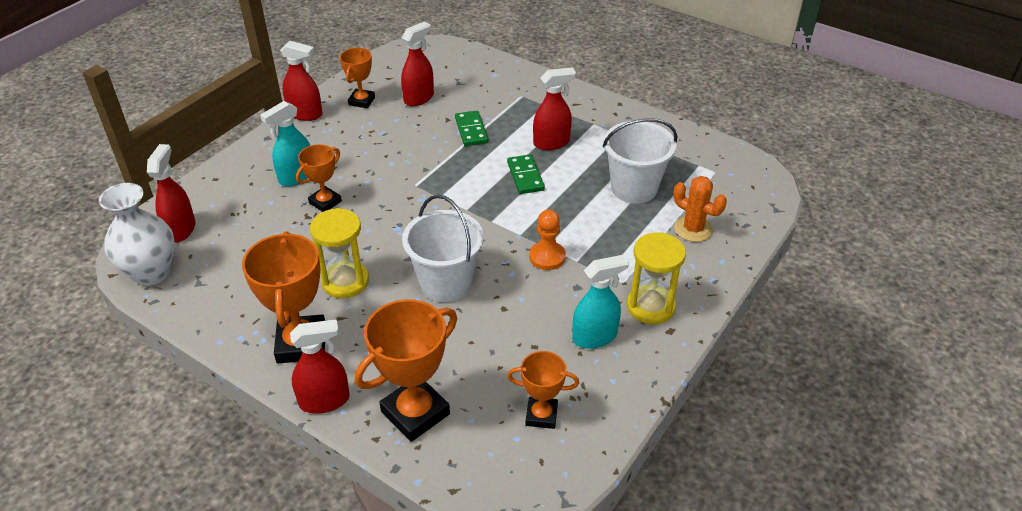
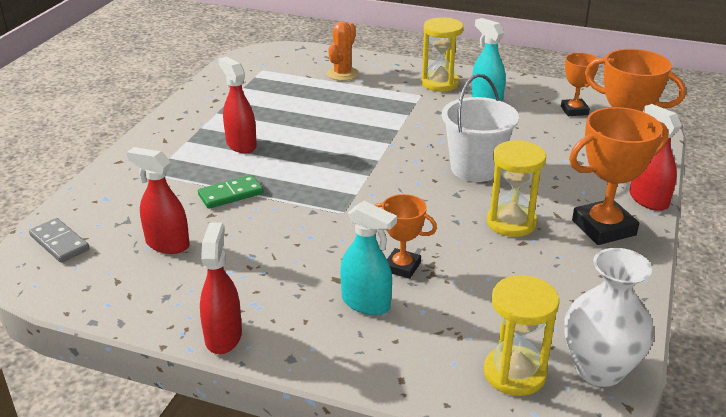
camera: 105 degrees left, 10 degrees down
(181, 229) = (514, 373): red spray bottle -> yellow hourglass
(361, 101) = (181, 291): orange trophy -> none
(445, 57) = (60, 243): none -> grey domino
(525, 176) = (302, 151): green domino -> none
(547, 257) = (411, 127): orange pawn -> none
(634, 188) = (299, 100): white bucket -> none

